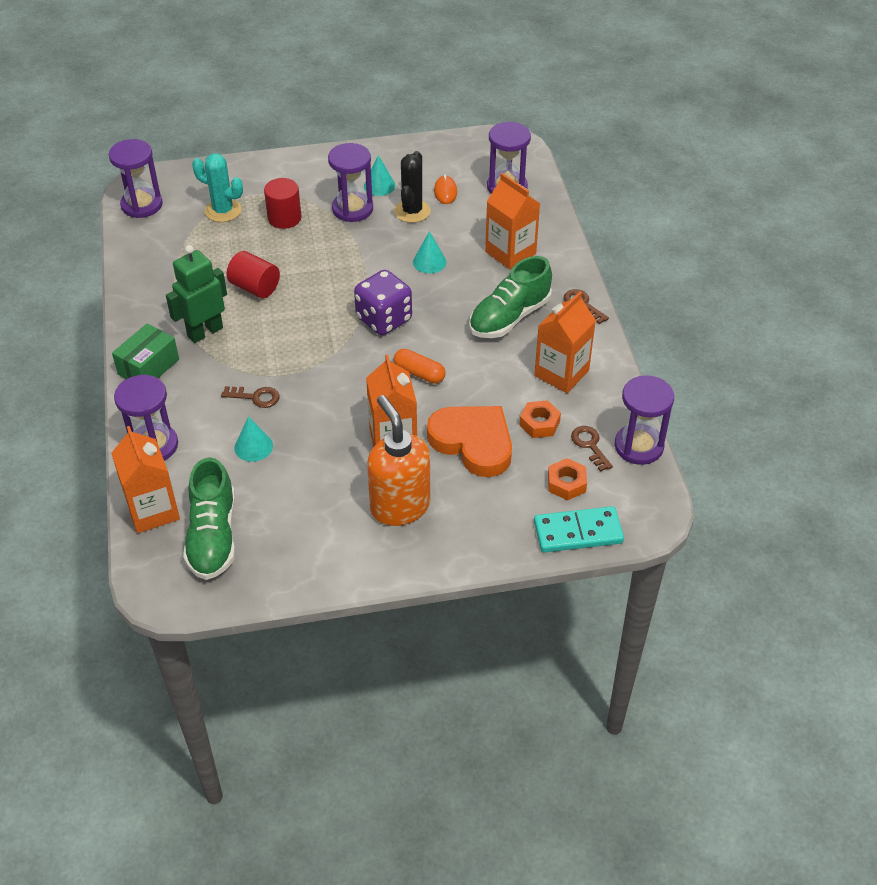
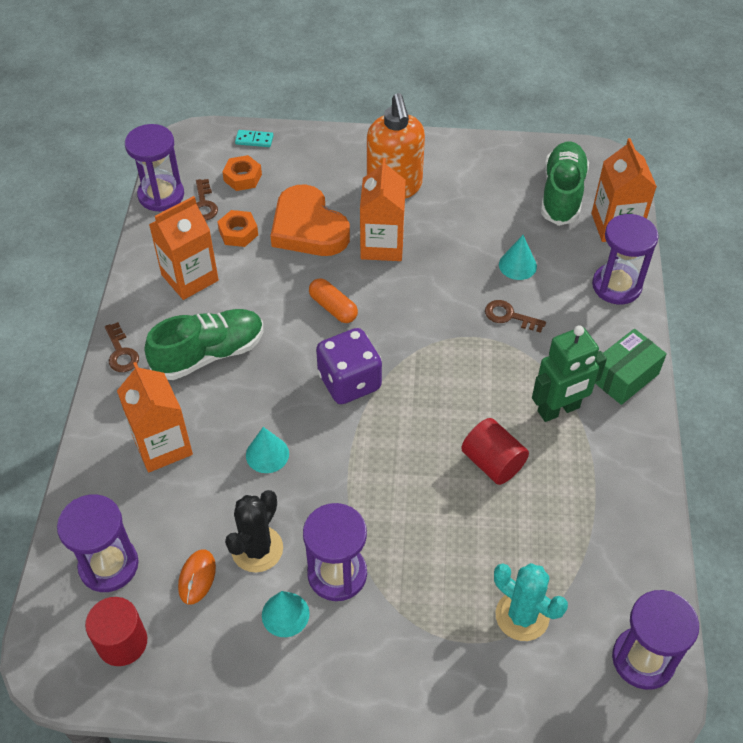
camera: 165 degrees left, 5 degrees up
(284, 218) = (436, 579): red cylinder -> red cylinder (122, 642)
(578, 532) = (254, 140): turquoise domino -> turquoise domino, size x0.51

